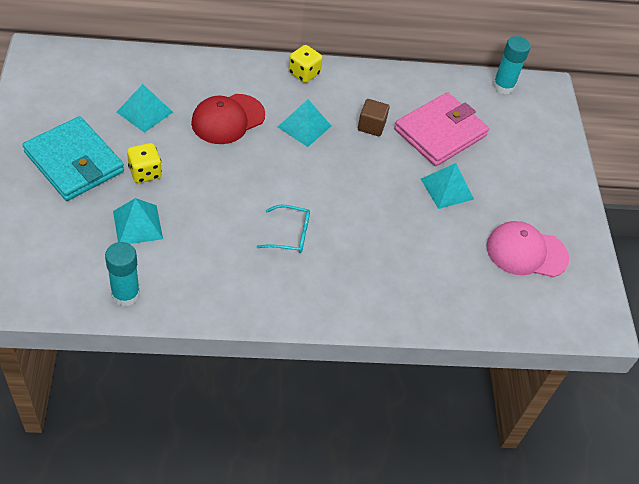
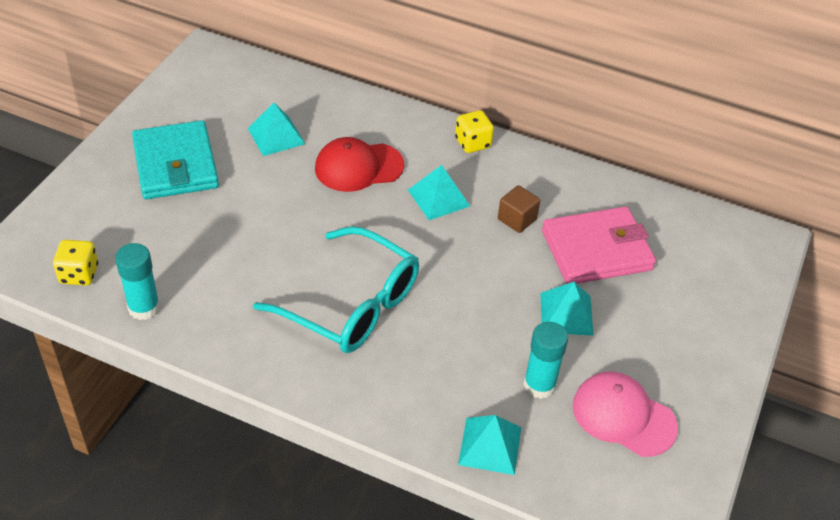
camera: 30 degrees right, 5 degrees down
(137, 225) = (199, 244): turquoise pyramid -> turquoise pyramid (490, 446)
(145, 172) = (239, 195): yellow dice -> yellow dice (79, 274)
(290, 235) = (351, 305): turquoise glasses -> turquoise glasses, size x2.16
(503, 86) = (710, 221): turquoise glue stick -> turquoise glue stick (539, 385)

